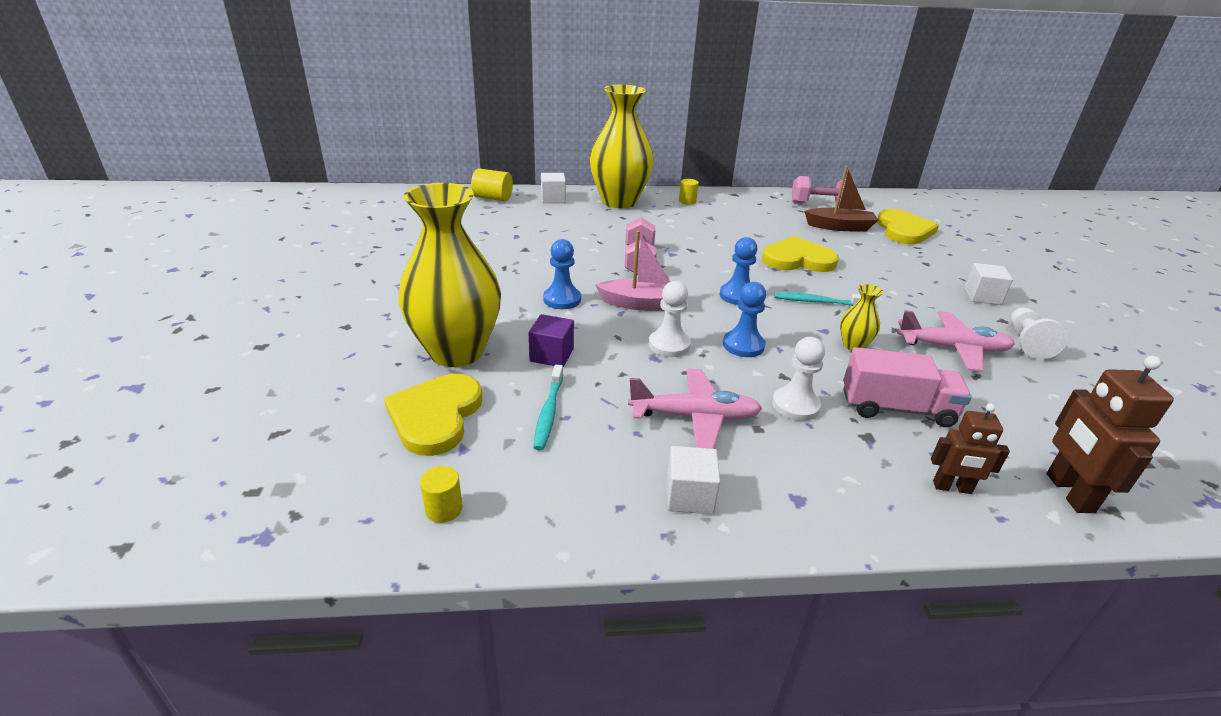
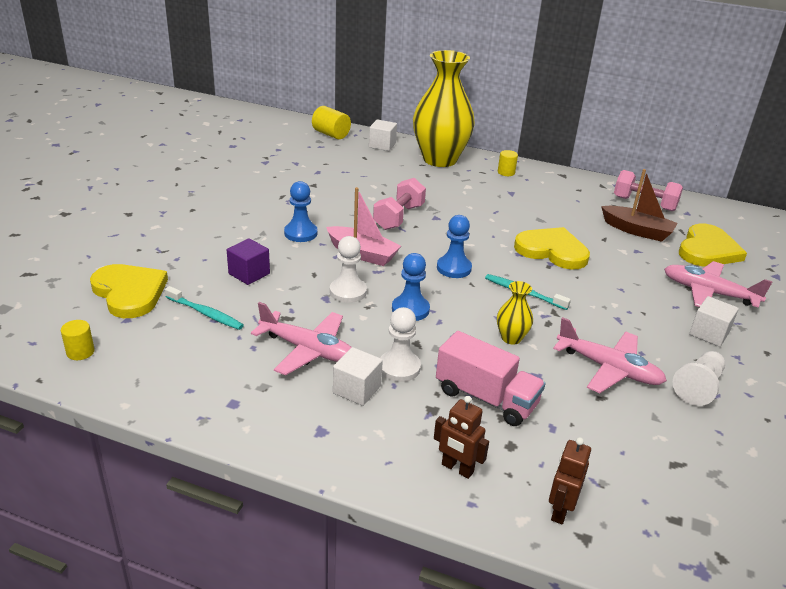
camera: 25 degrees right, 0 degrees up
(436, 416) = (129, 292): yellow heart -> yellow heart turned 105 degrees clockwise
(456, 351) = (184, 252): yellow vase -> none
(548, 412) = (205, 313): turquoise toothbrush -> turquoise toothbrush turned 90 degrees counterclockwise
(689, 496) = (244, 400): white cube -> white cube (357, 389)
(943, 264) = (708, 292): none -> pink plane
(1069, 493) = (560, 510): brown robot -> brown robot, size x0.64

